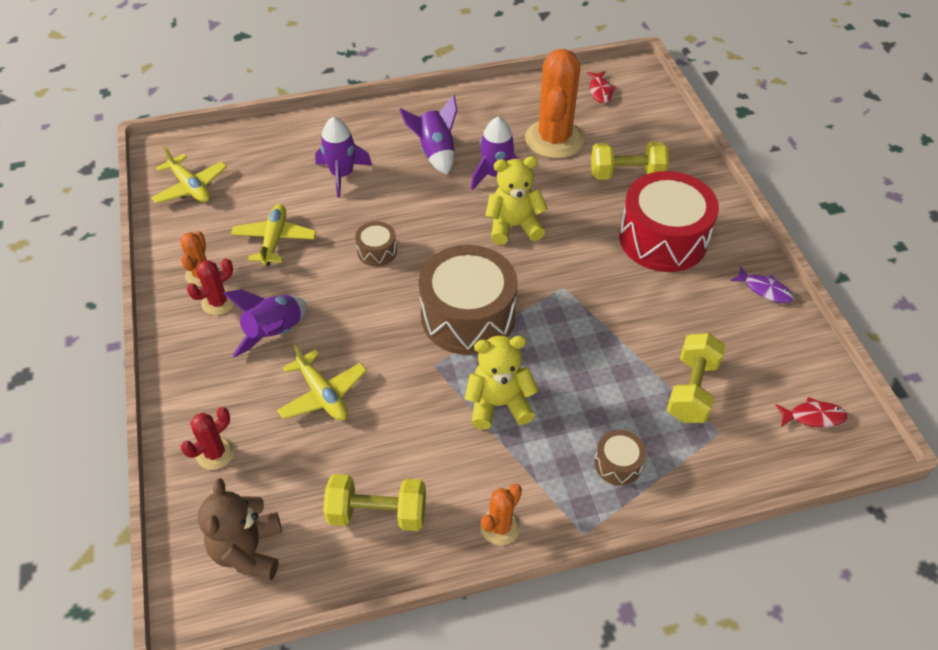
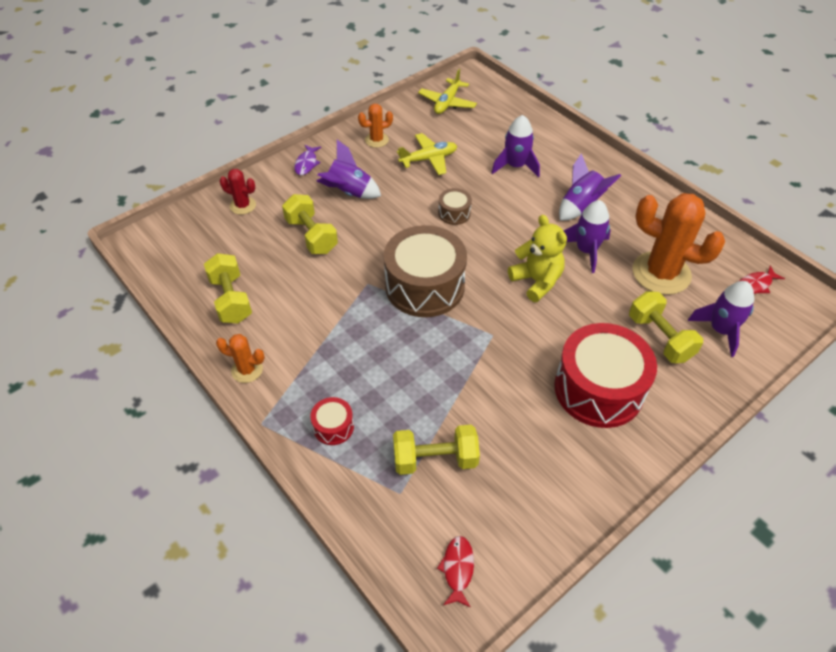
camera: 65 degrees right, 0 degrees up
(218, 302) = (358, 157): red cactus -> none
(248, 550) = (181, 249): brown teddy bear -> none
(323, 394) = (311, 236): yellow plane -> yellow dumbbell
(499, 404) = (352, 333): yellow teddy bear -> none
(554, 139) = (661, 273): orange cactus -> orange cactus turned 45 degrees clockwise
(618, 464) = (333, 427): brown drum -> red drum
(637, 134) = (720, 330): none -> purple rocket
(765, 290) = (591, 490): purple fish -> purple fish (306, 164)
(813, 416) = (457, 569): red fish -> red fish turned 150 degrees counterclockwise

